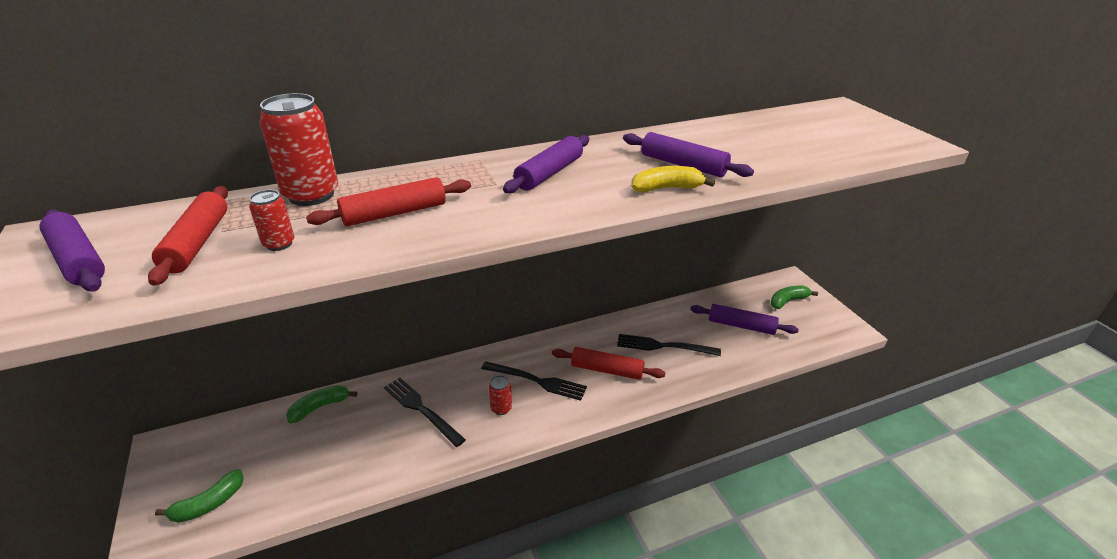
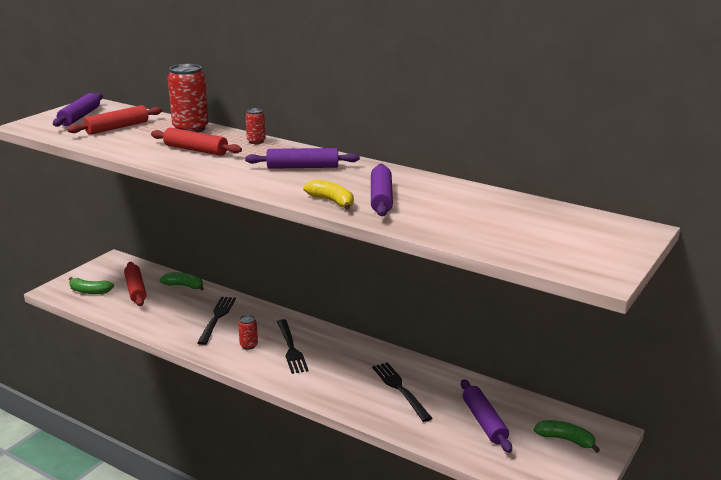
camera: 55 degrees right, 10 degrees down
(279, 244) = (135, 140): red can -> red can (256, 141)
(606, 370) = (337, 373): red rolling pin -> red rolling pin (135, 289)

